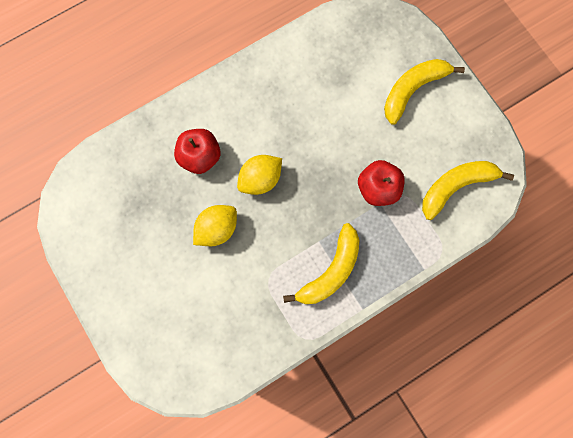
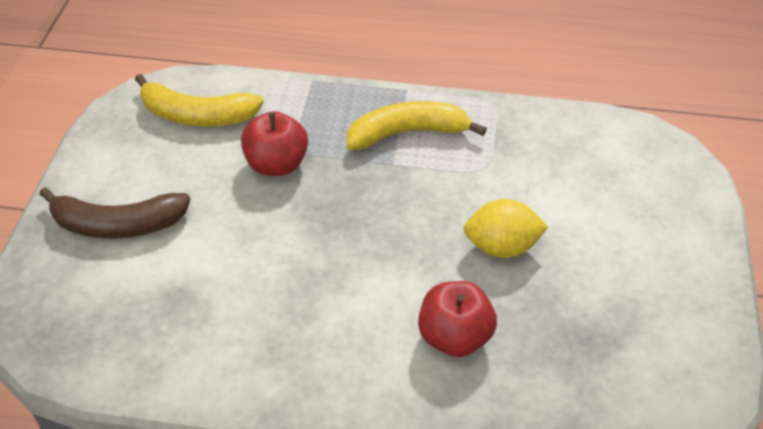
camera: 140 degrees left, 30 degrees down
(260, 179) = (400, 260): yellow lemon -> none
(412, 90) = (118, 224): yellow banana -> brown banana

